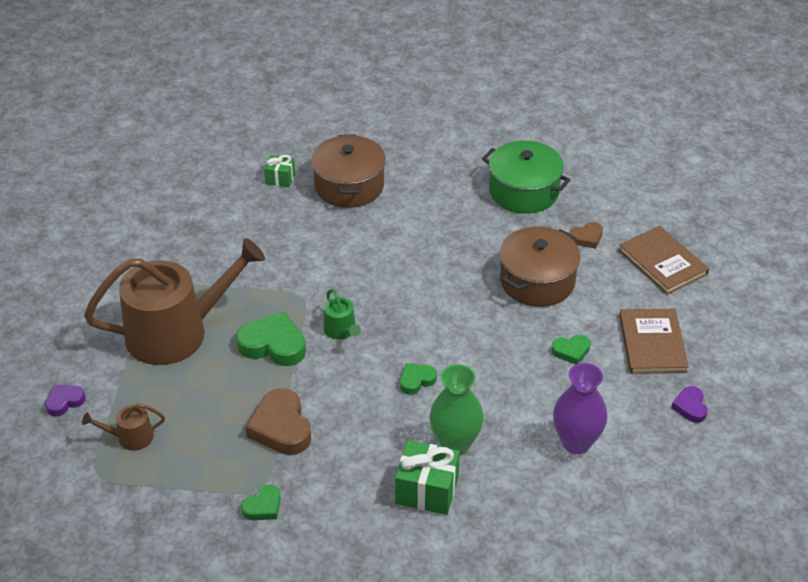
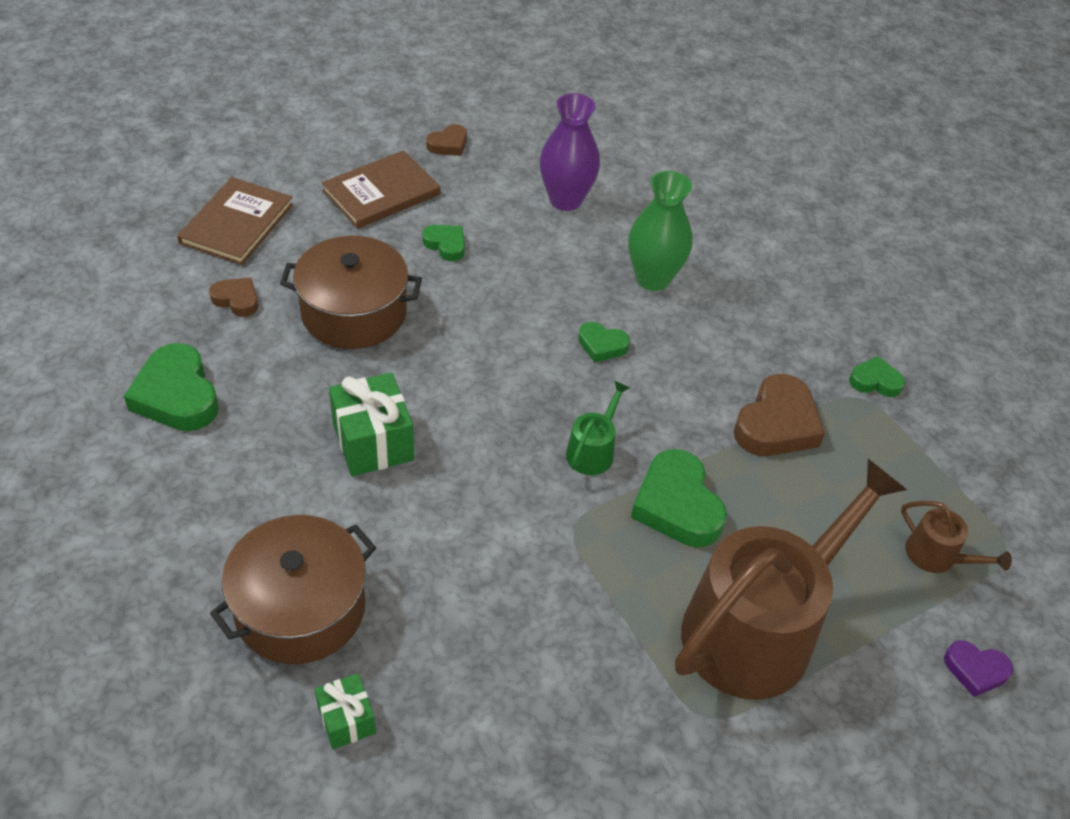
camera: 130 degrees left, 5 degrees up
(176, 332) = (758, 627): brown watering can -> brown watering can turned 105 degrees clockwise
(427, 490) = (725, 274): green gift -> green gift (373, 442)
(524, 191) = (177, 395): green pot -> green heart
(690, 407) = (448, 144): purple heart -> brown heart

